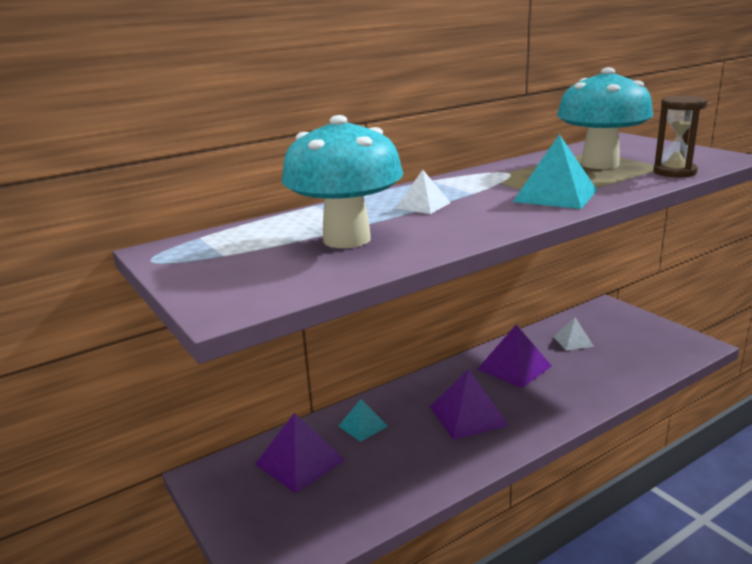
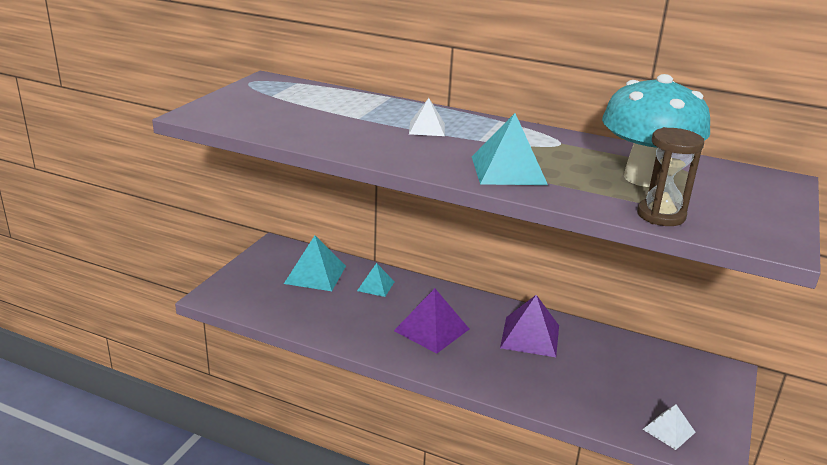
camera: 55 degrees right, 5 degrees up
(300, 462) = (315, 274): purple pyramid -> turquoise pyramid
(347, 239) = (328, 120): turquoise mushroom -> none
(573, 341) = (618, 361): white pyramid -> white pyramid (668, 430)

